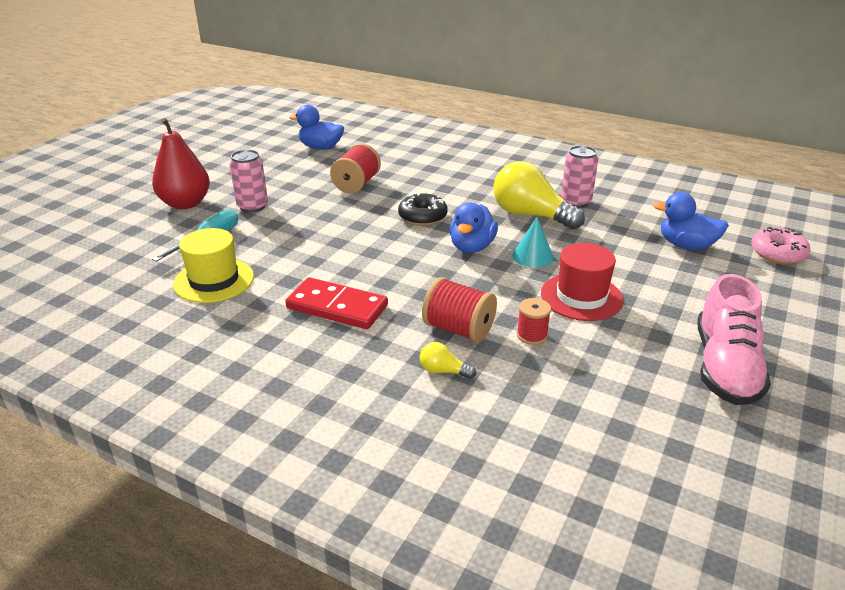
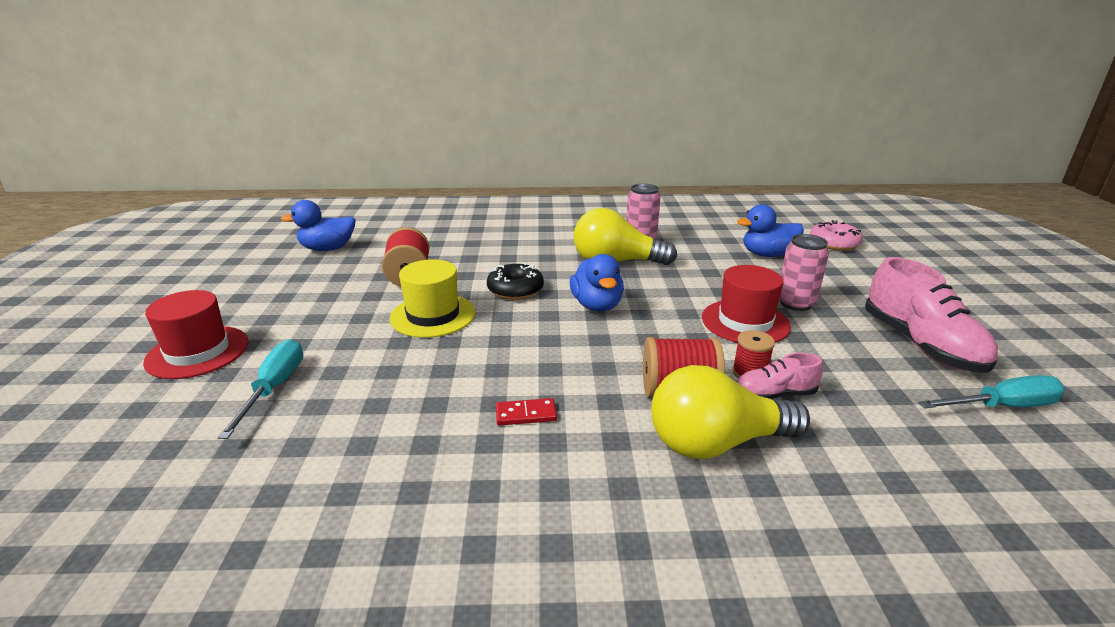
camera: 30 degrees left, 5 degrees down
(185, 204) = (198, 352): red pear -> red hat
(214, 280) = (331, 436): yellow hat -> yellow hat (433, 315)
(252, 206) = (301, 331): pink can -> pink can (795, 303)
(337, 307) = (526, 414): red domino -> red domino, size x0.49
(443, 371) = (716, 443): yellow light bulb -> yellow light bulb, size x2.32
(530, 357) = (774, 395): none -> pink shoe
(532, 256) = (661, 298): turquoise cone -> none
(725, 437) = (1001, 406): none -> turquoise screwdriver

